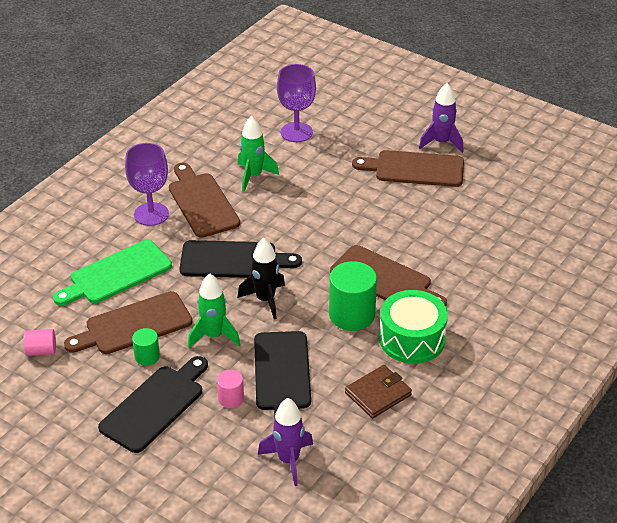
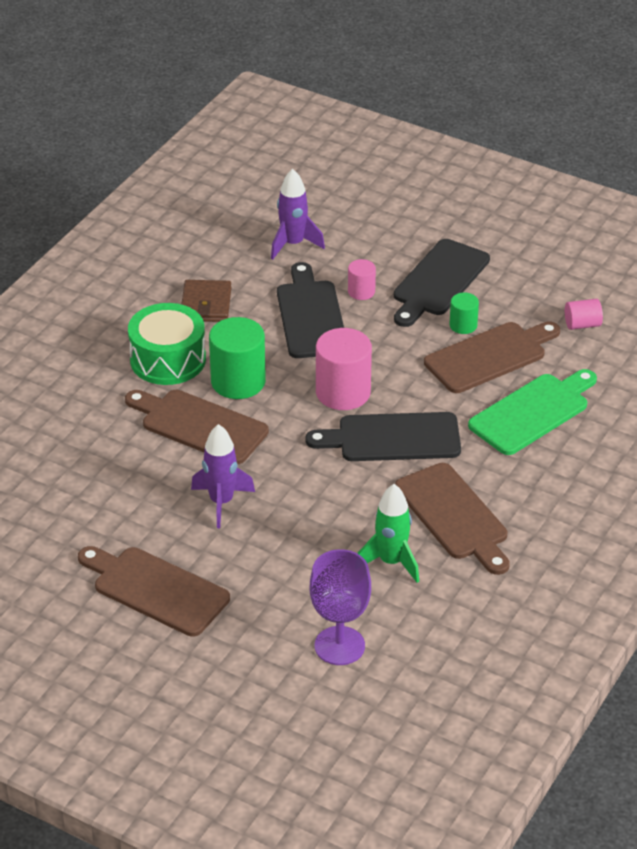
camera: 175 degrees right, 0 degrees up
(151, 214) = (518, 494): purple goblet -> none
(214, 336) = (394, 350): green rocket -> none
(265, 300) = (343, 393): black rocket -> pink cylinder
(378, 394) = (206, 304): brown wallet -> brown wallet turned 45 degrees counterclockwise
(415, 169) = (155, 589): brown cutting board -> brown cutting board turned 150 degrees counterclockwise
(441, 142) = (112, 640): purple rocket -> purple rocket (221, 502)

